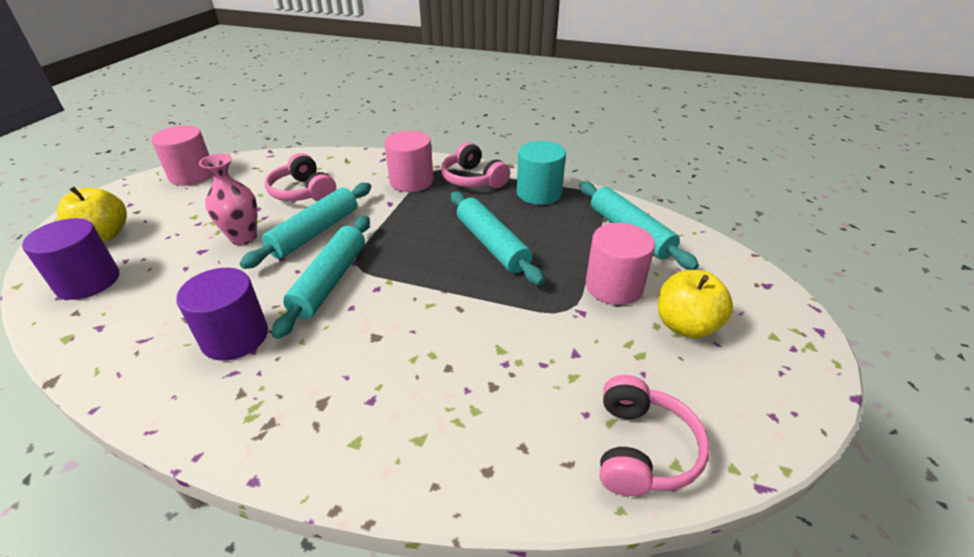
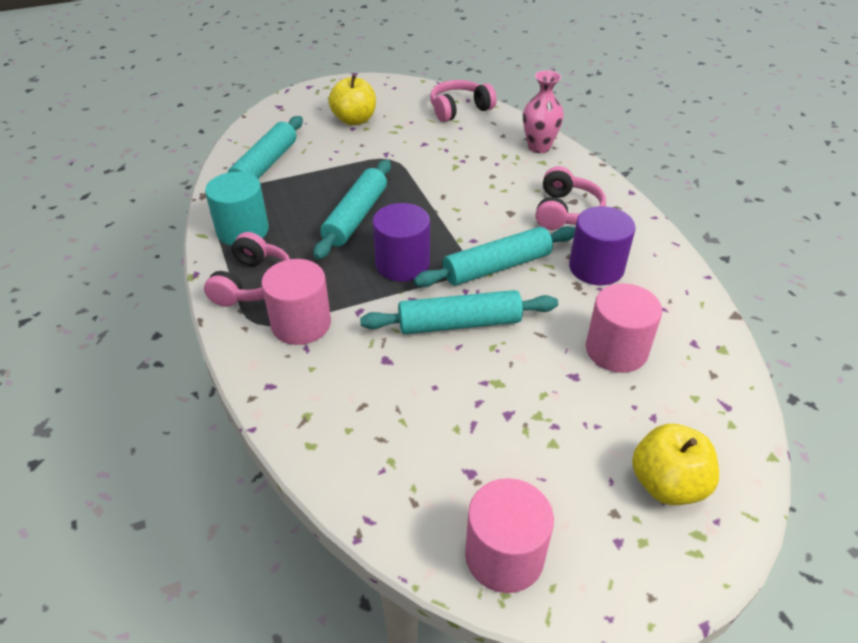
camera: 130 degrees left, 5 degrees up
(88, 281) = (696, 409): purple cylinder -> purple cylinder (402, 264)
(243, 237) = (525, 365): pink vase -> pink vase (539, 147)
(303, 192) = (411, 393): pink headphones -> pink headphones (565, 211)
(614, 286) = (345, 151): pink cylinder -> pink cylinder (616, 350)

